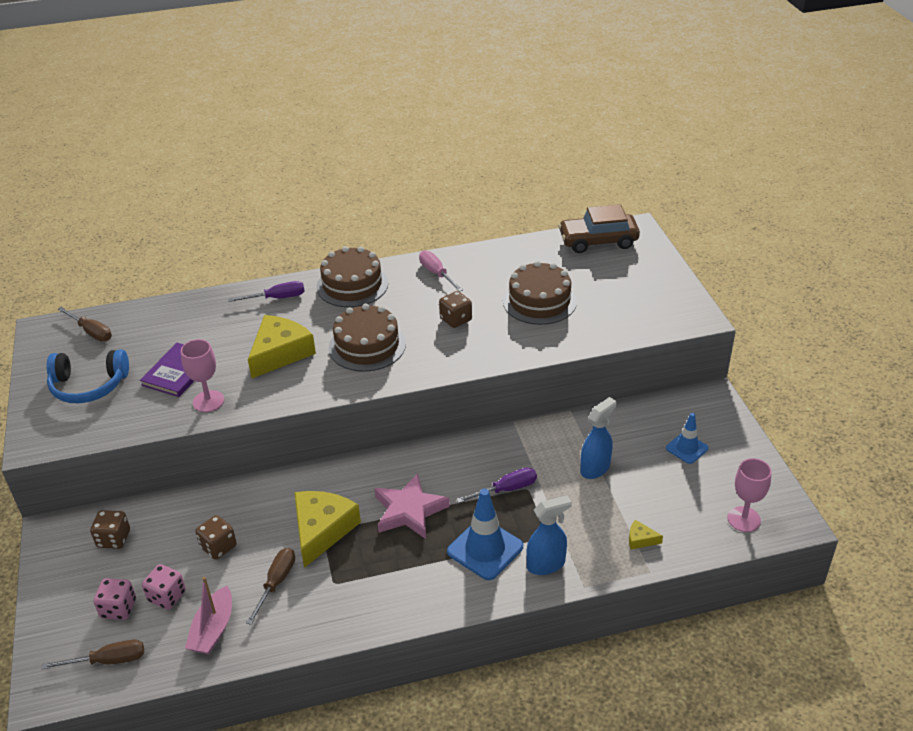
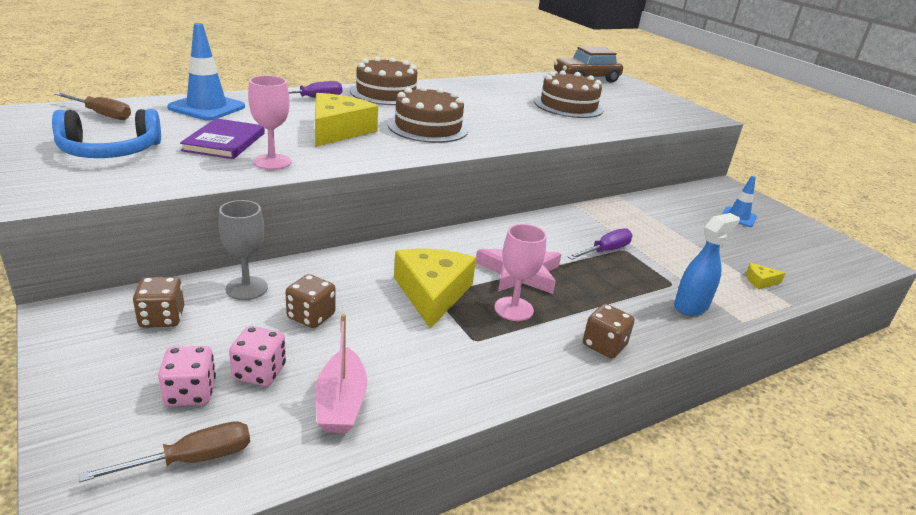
camera: 20 degrees left, 10 degrees down
(179, 513) = (246, 288): none -> grey goblet
(276, 583) = (403, 346): brown screwdriver -> none
(436, 273) = (462, 89): pink screwdriver -> none
(456, 319) = (502, 114): brown dice -> brown dice (604, 345)
(485, 549) = (621, 298): blue traffic cone -> blue traffic cone (207, 107)
(595, 468) = (674, 233): blue spray bottle -> none
(744, 519) = (831, 262): pink goblet -> pink goblet (513, 309)

